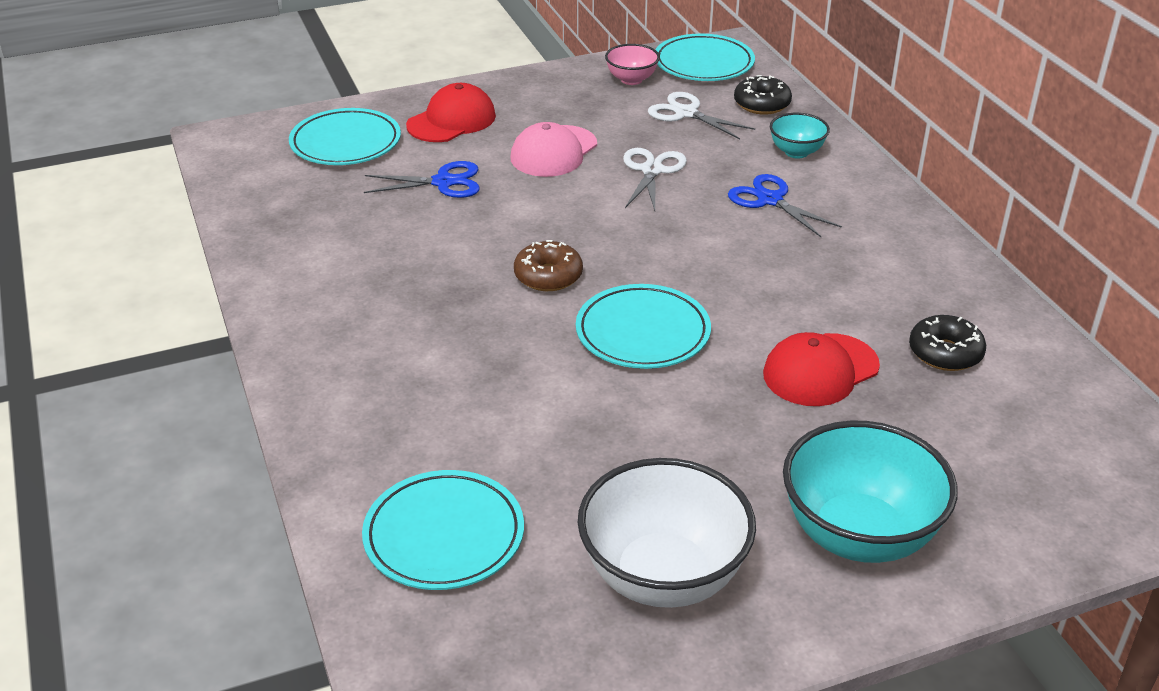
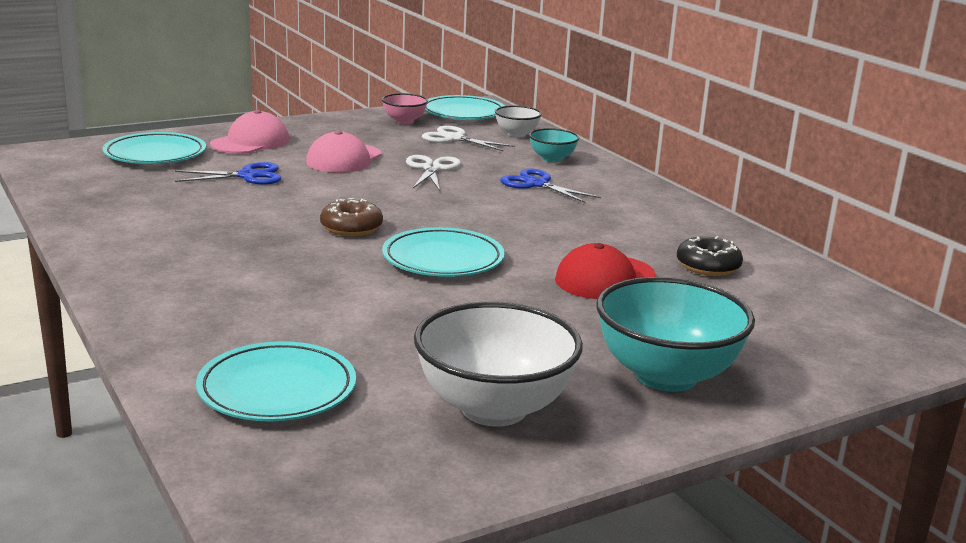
camera: 10 degrees left, 15 degrees down
(451, 120) = (250, 142): red cap -> pink cap
(762, 104) = (517, 134): black donut -> white bowl

